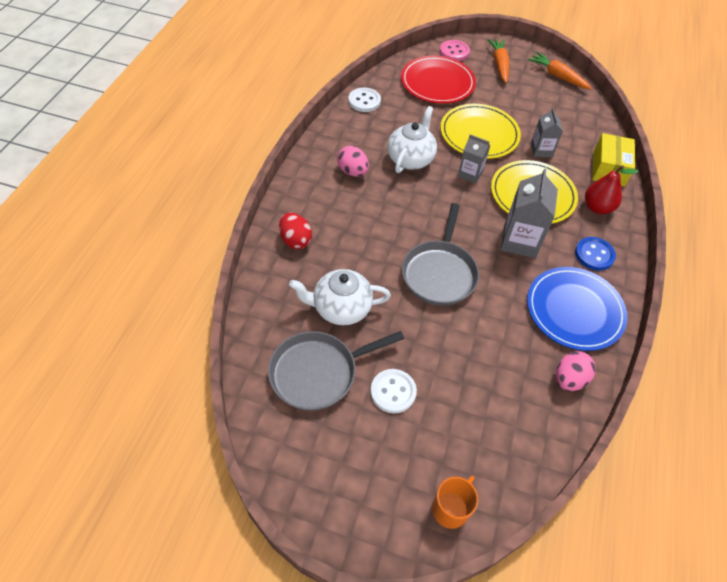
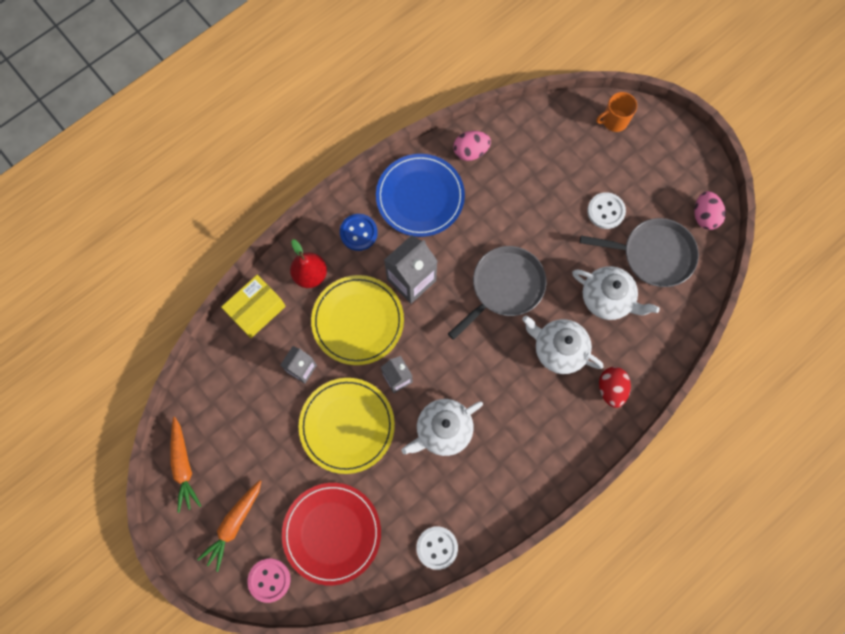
camera: 145 degrees left, 20 degrees up
(352, 172) = (512, 445): pink egg -> pink egg (704, 216)
(359, 248) = (558, 349): none -> white teapot

